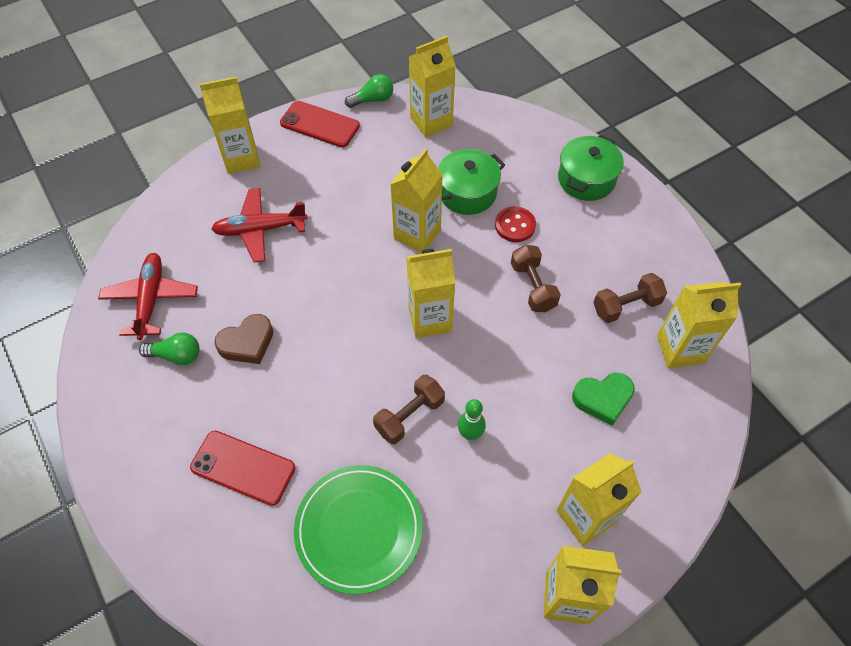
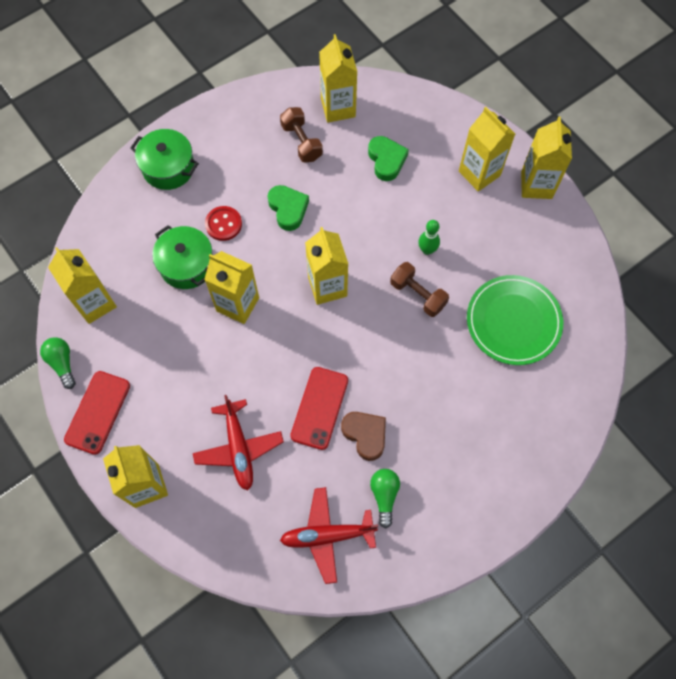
camera: 95 degrees left, 10 degrees up
(243, 468) = (479, 415): red phone -> red phone (319, 408)
(532, 287) = (288, 209): brown dumbbell -> green heart

